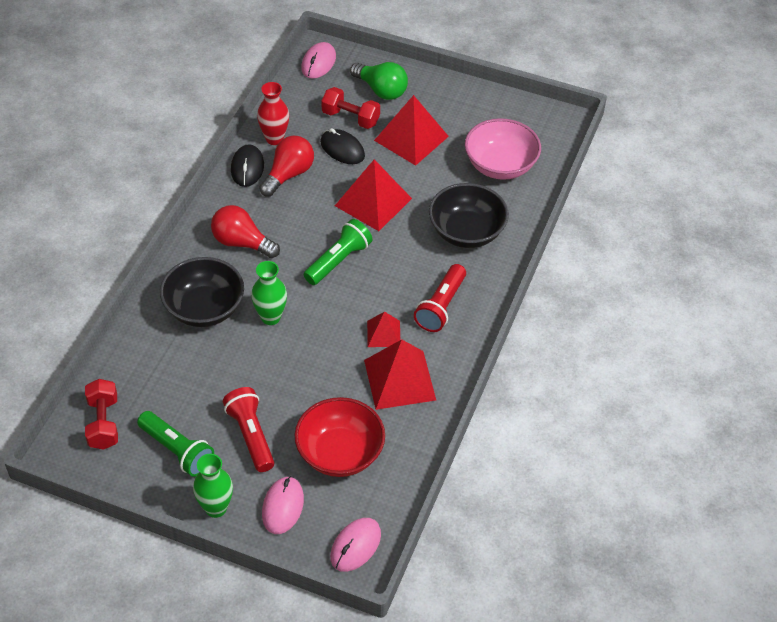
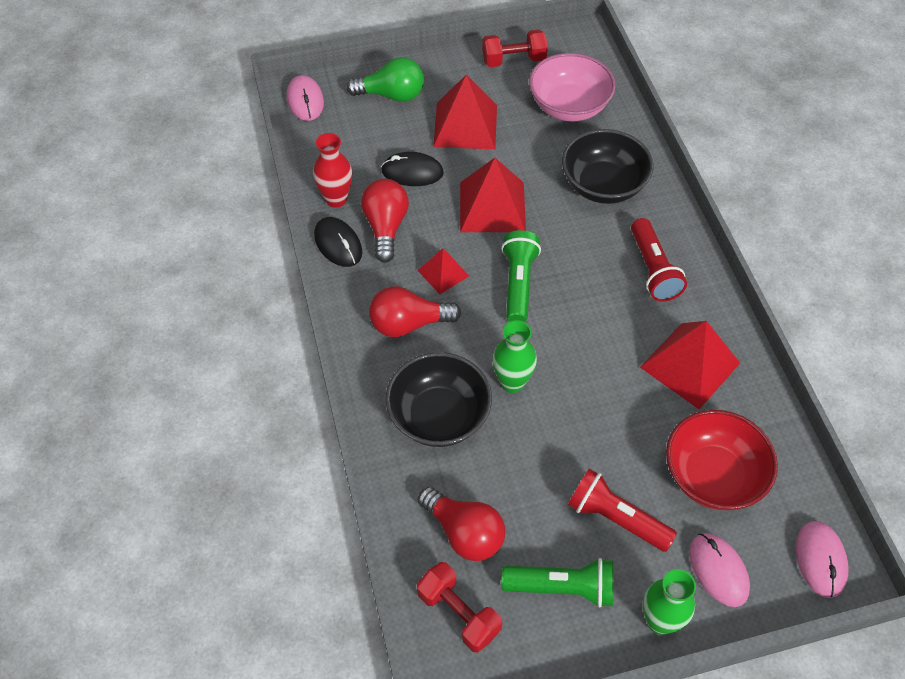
camera: 35 degrees left, 5 degrees up
(151, 383) = (464, 533): none -> red light bulb
(350, 118) = (390, 137): red dumbbell -> red dumbbell (513, 60)
(383, 333) = (630, 329): red pyramid -> red pyramid (443, 273)

